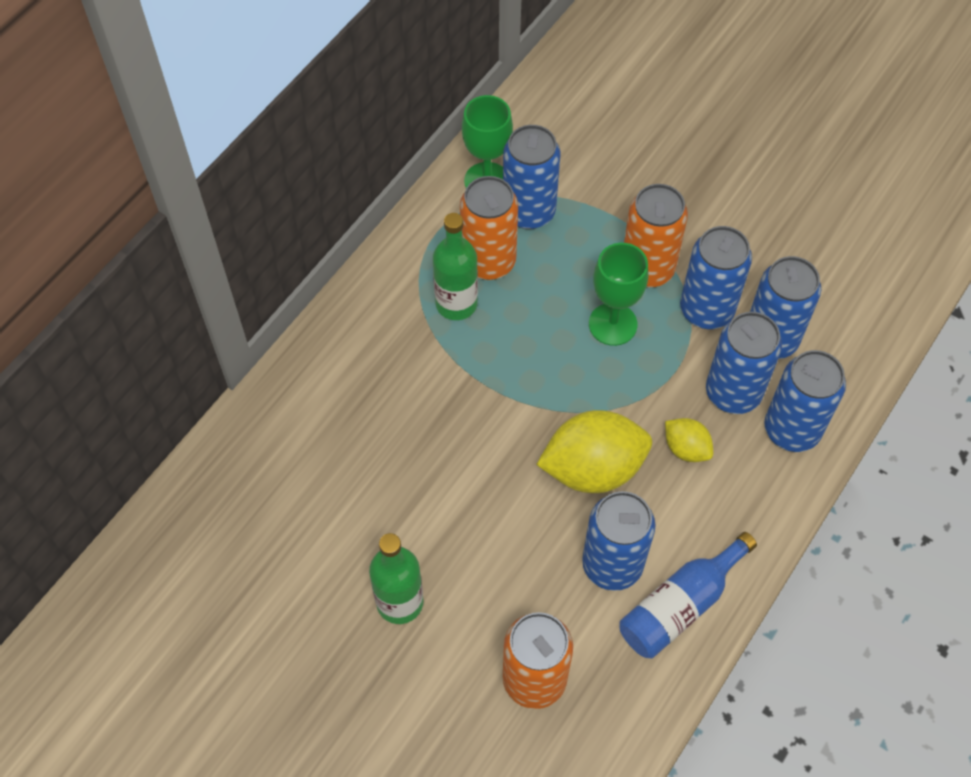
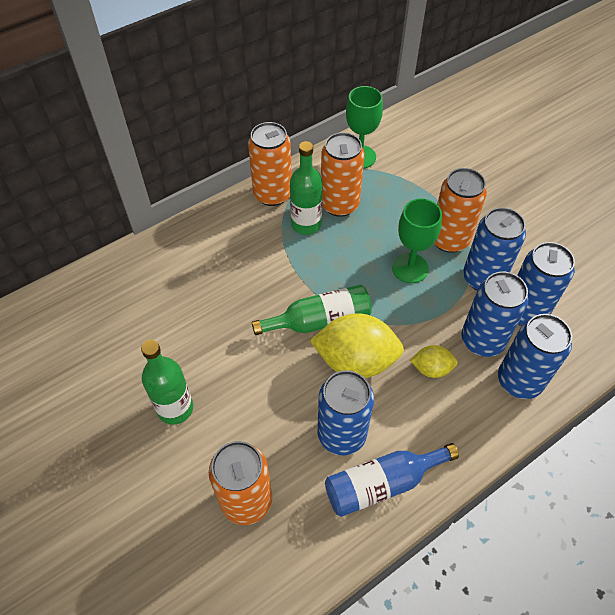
camera: 20 degrees right, 5 degrees down
(393, 273) = (272, 194): none -> orange can
(528, 431) = (319, 321): none -> green bottle
(529, 211) = (380, 182): blue can -> none
(686, 448) = (431, 369): yellow lemon -> yellow lemon turned 60 degrees counterclockwise

